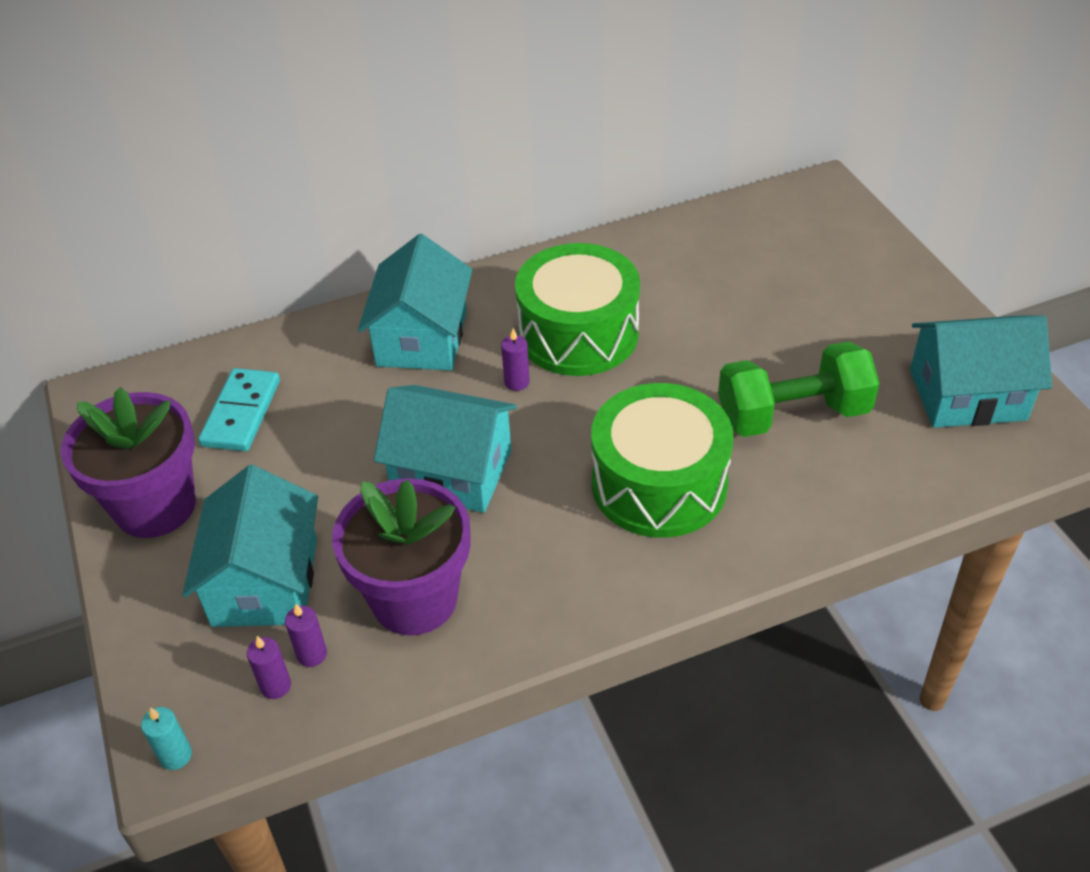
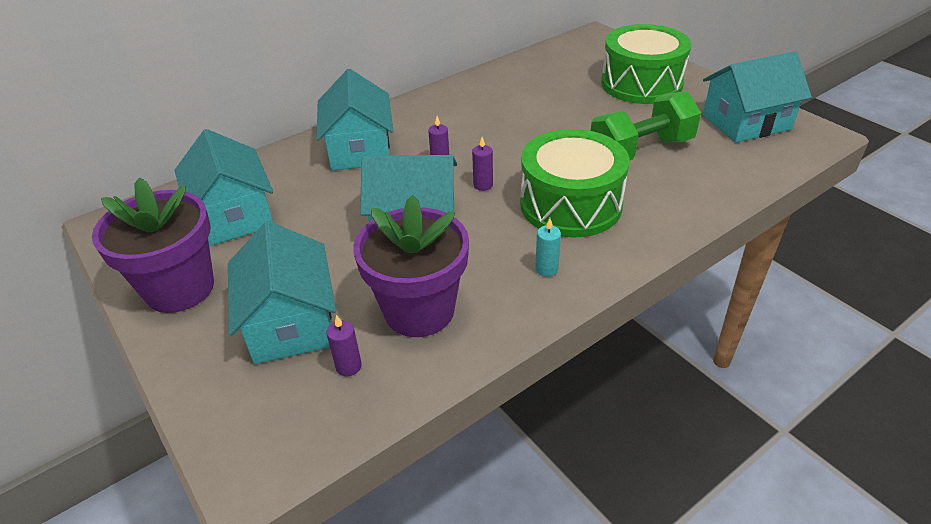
camera: 15 degrees left, 5 degrees down
(176, 756) = (251, 471): turquoise candle -> turquoise candle (546, 269)
(241, 413) = (234, 215): turquoise domino -> turquoise house
(276, 686) = (325, 396): purple candle -> purple candle (483, 185)
(578, 333) = (472, 130): green drum -> green drum (641, 84)

